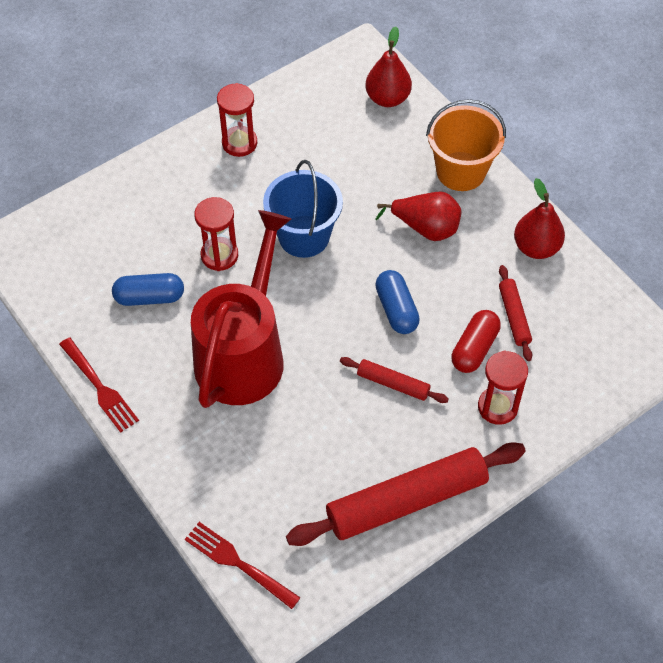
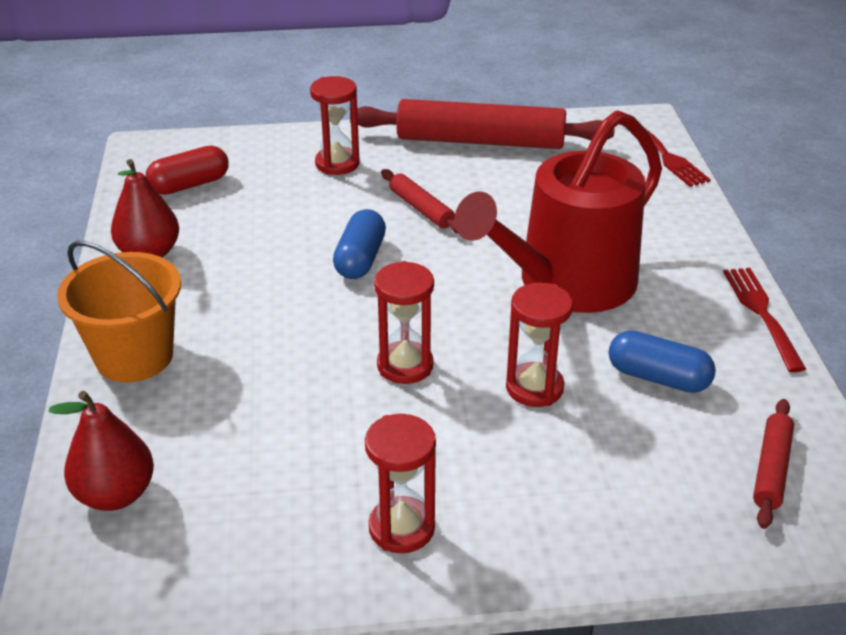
camera: 150 degrees left, 20 degrees down
(304, 236) = (405, 365): blue bucket -> red hourglass
(425, 228) = (247, 316): red pear -> none
(474, 349) = (312, 204): red capsule -> red capsule (189, 185)
(514, 316) = (244, 212): red rolling pin -> red rolling pin (771, 469)

